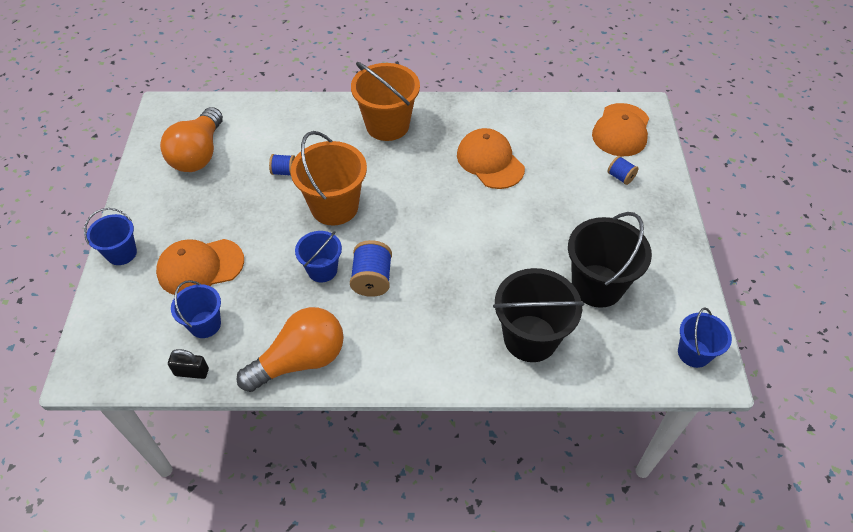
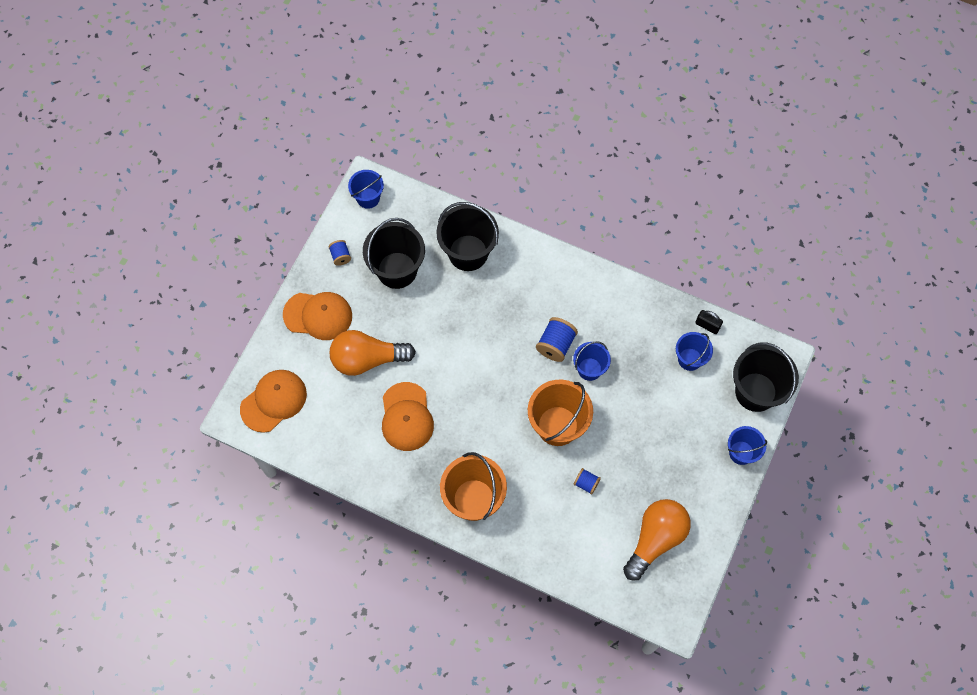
camera: 155 degrees left, 15 degrees up
(113, 319) = (755, 392): none -> black bucket
(200, 267) = (682, 412): orange cap -> orange cap (318, 315)
(300, 360) = (630, 303): orange light bulb -> orange light bulb (367, 359)
(620, 177) = (311, 353): blue spool -> blue spool (340, 256)

